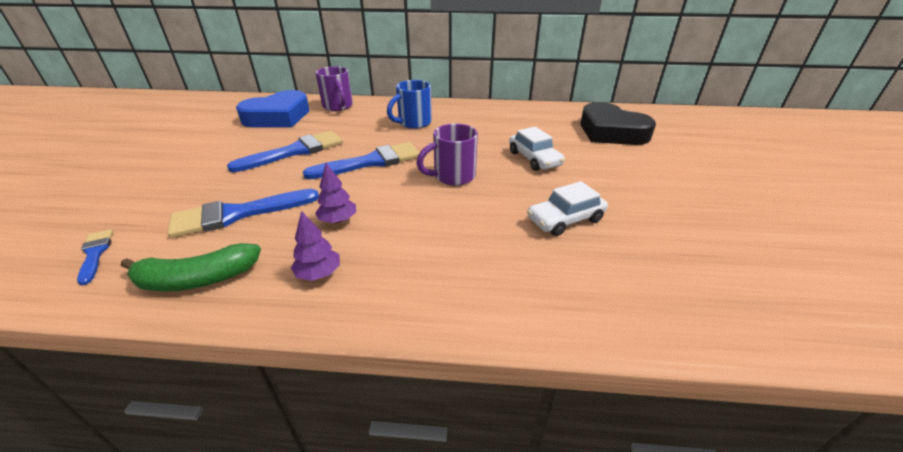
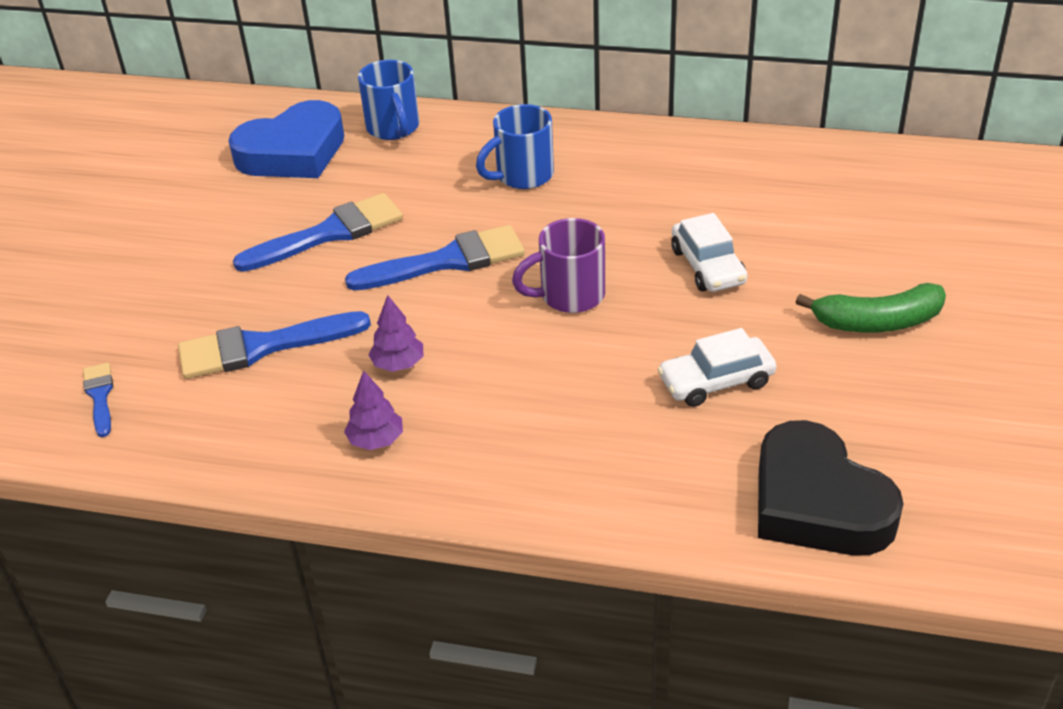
camera: 10 degrees right, 5 degrees up
(197, 279) = (232, 438): green banana -> green banana (877, 322)
(338, 106) = (393, 128): purple mug -> blue mug
(611, 132) = (863, 211): black heart -> black heart (817, 503)

